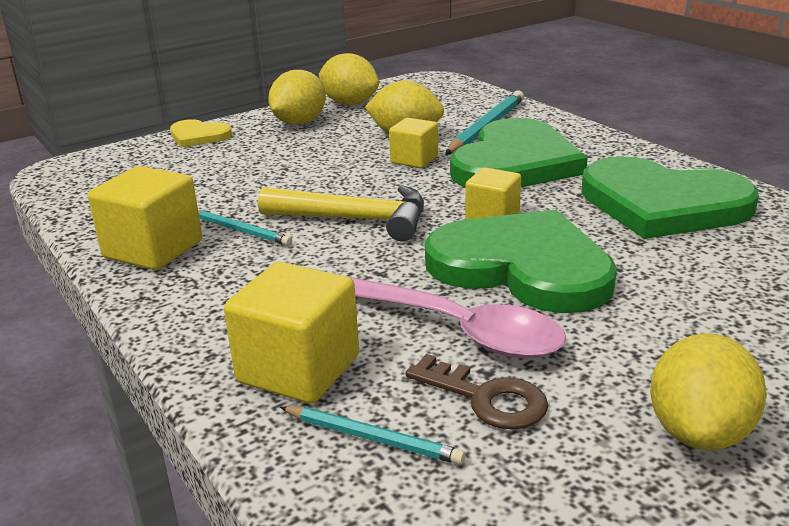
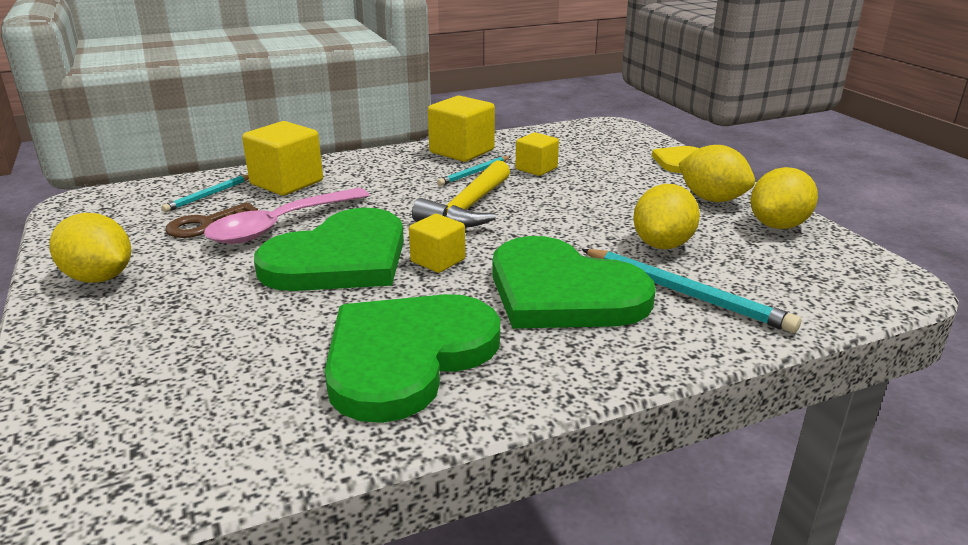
camera: 100 degrees right, 0 degrees up
(414, 160) = (590, 242): yellow cube -> yellow cube (536, 169)

